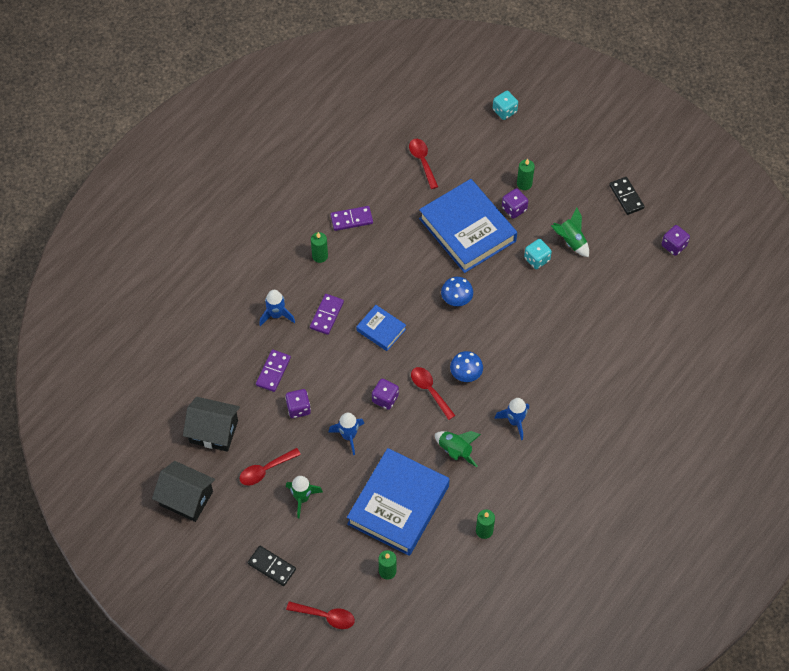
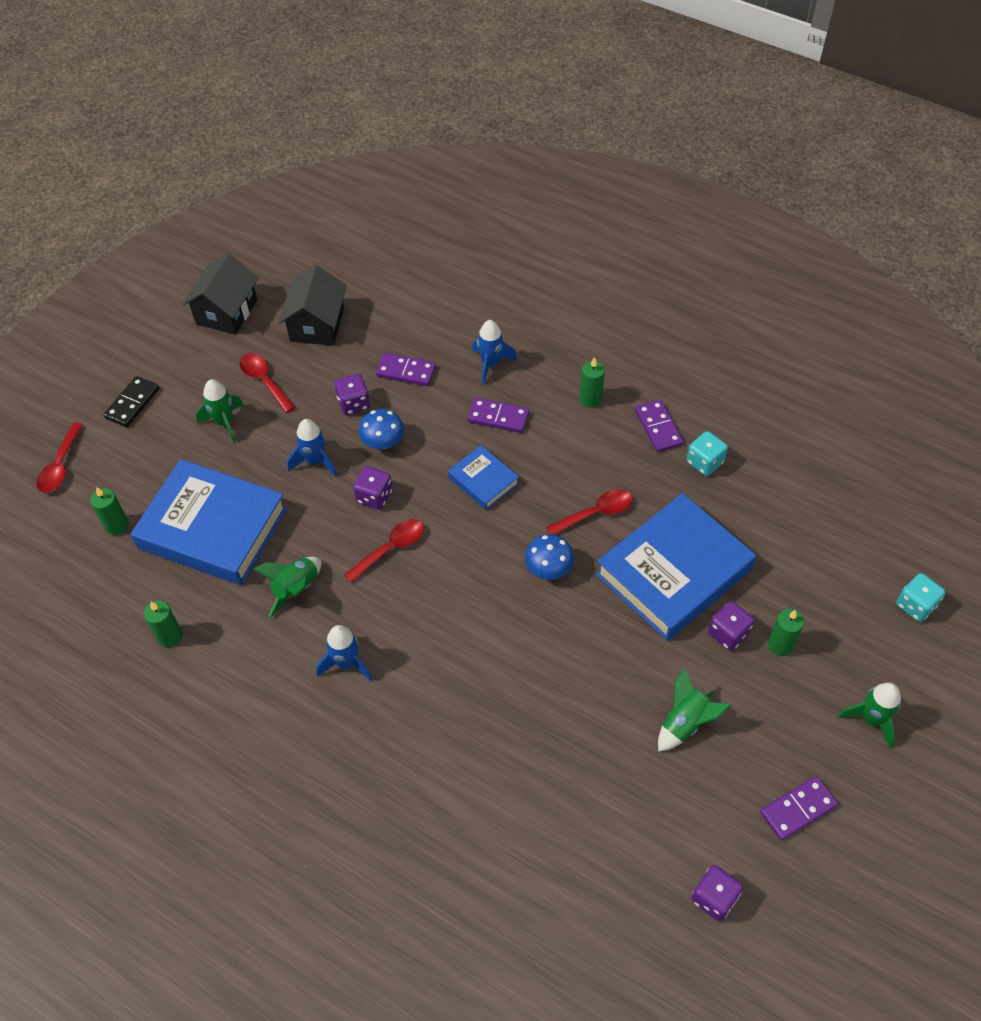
camera: 85 degrees right, 5 degrees down
(381, 330) = (483, 481): blue book -> blue book turned 75 degrees counterclockwise
(422, 161) = (782, 502): red spoon -> red spoon (596, 513)
(466, 373) = (423, 591): blue mushroom -> blue mushroom (383, 442)
(536, 259) = (640, 673): turquoise dice -> turquoise dice (704, 462)
(575, 150) = (871, 719): none -> green rocket
(626, 197) = (798, 809): black domino -> purple domino

